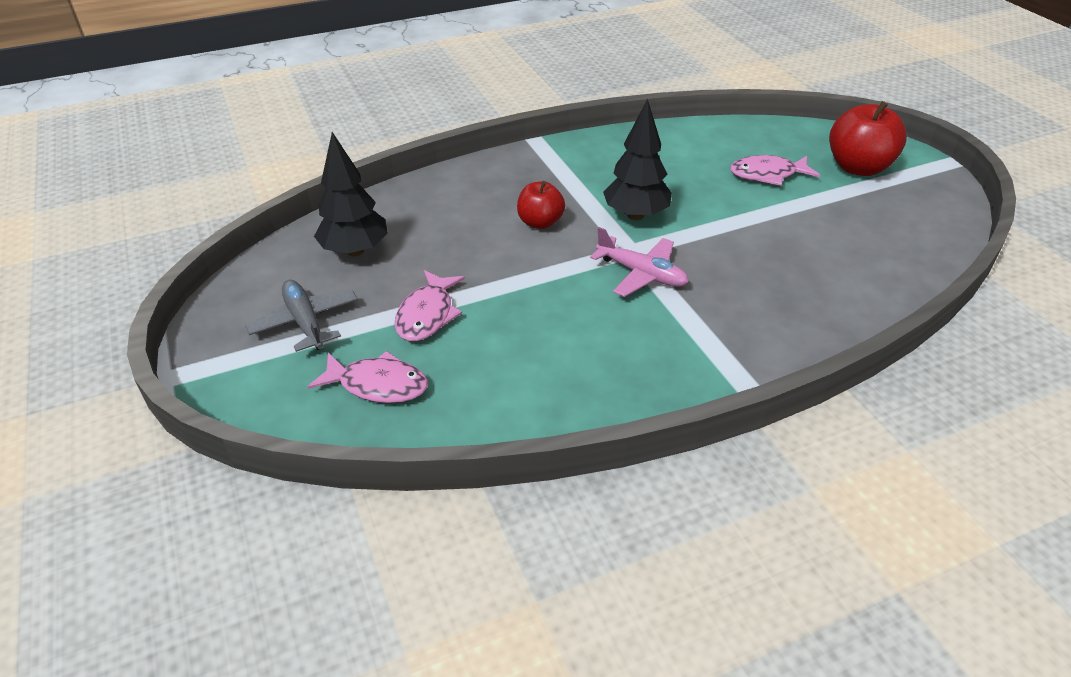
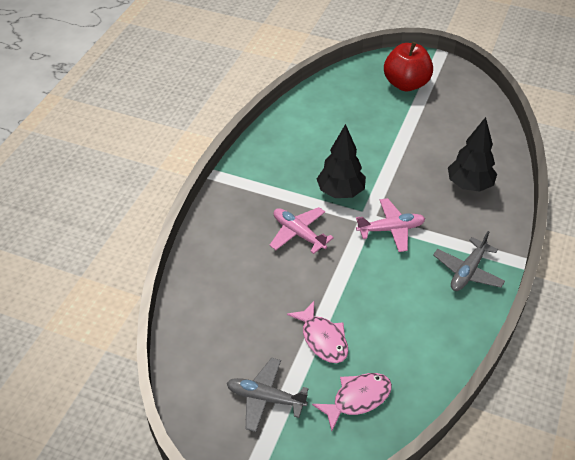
camera: 45 degrees left, 5 degrees up
(355, 250) = (222, 332): black tree -> black tree (469, 185)
(540, 222) = (298, 234): red apple -> pink plane
(673, 363) = (468, 271): none -> grey plane
(767, 174) = (370, 118): pink fish -> none

